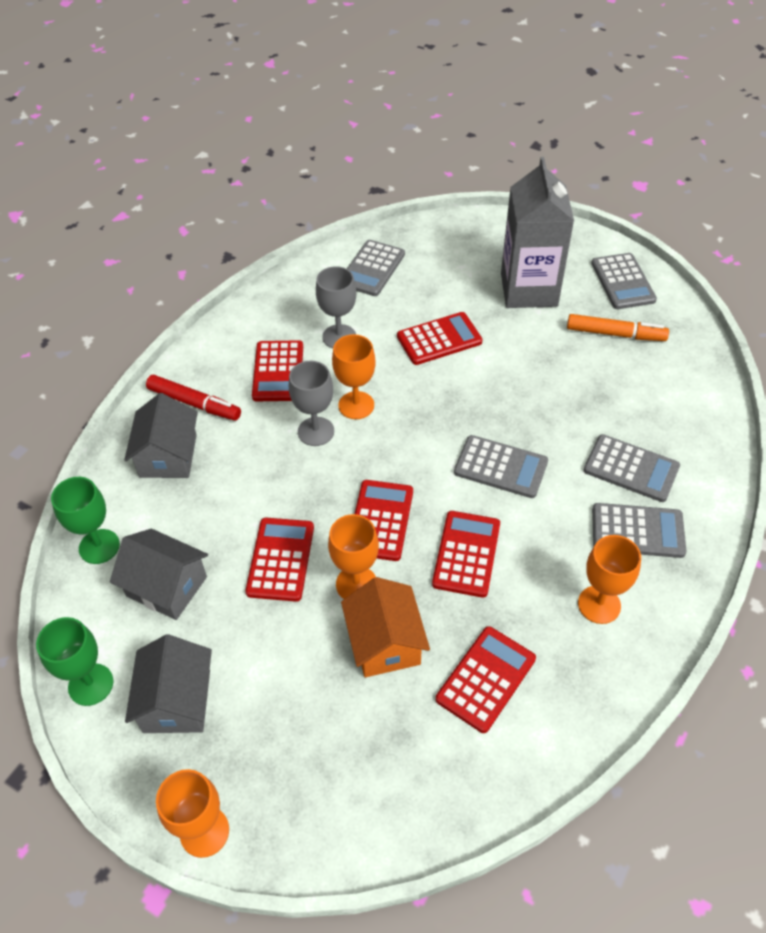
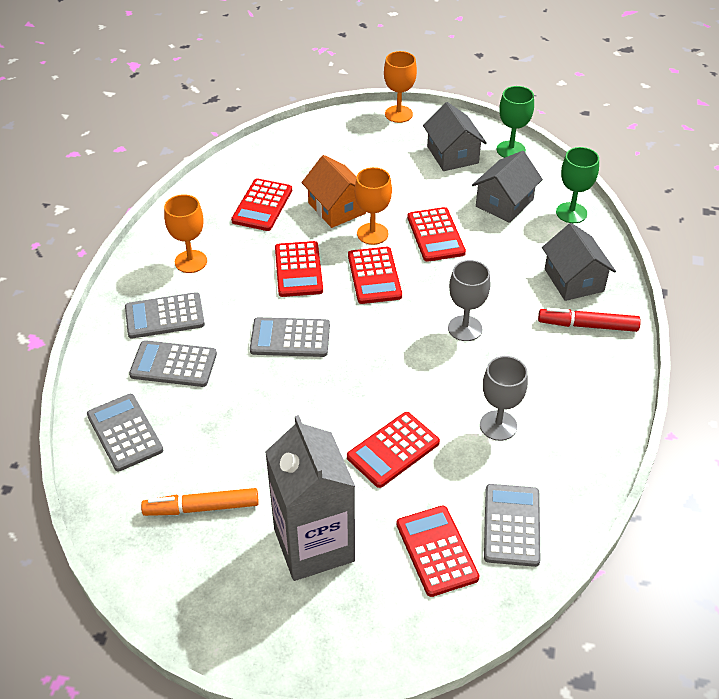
camera: 160 degrees right, 5 degrees down
(167, 586) = (504, 203): grey house -> grey house turned 60 degrees counterclockwise
(278, 371) = (534, 373): red calculator -> red calculator (437, 551)
(356, 405) = (442, 360): orange goblet -> none
(622, 282) = (200, 590): grey calculator -> grey calculator (125, 432)

